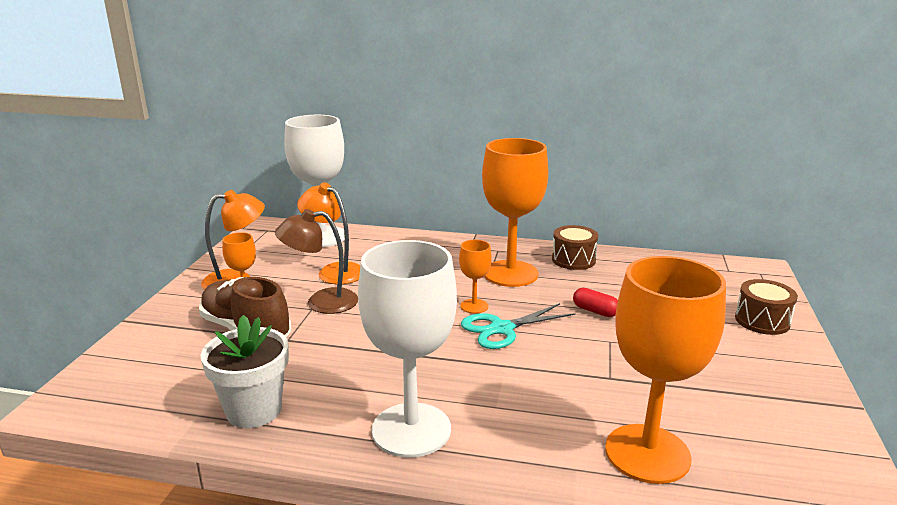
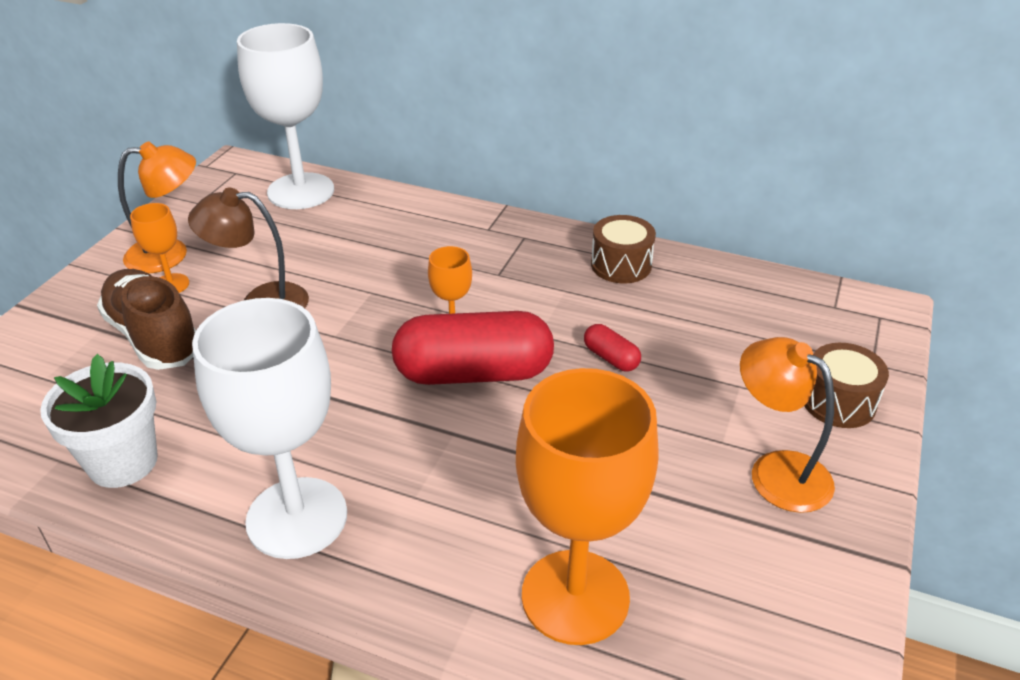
camera: 10 degrees right, 15 degrees up
(334, 271) = (295, 252): orange lamp -> orange lamp (776, 471)
(502, 329) = (473, 373): turquoise scissors -> red capsule
(510, 273) = (524, 280): orange goblet -> none

